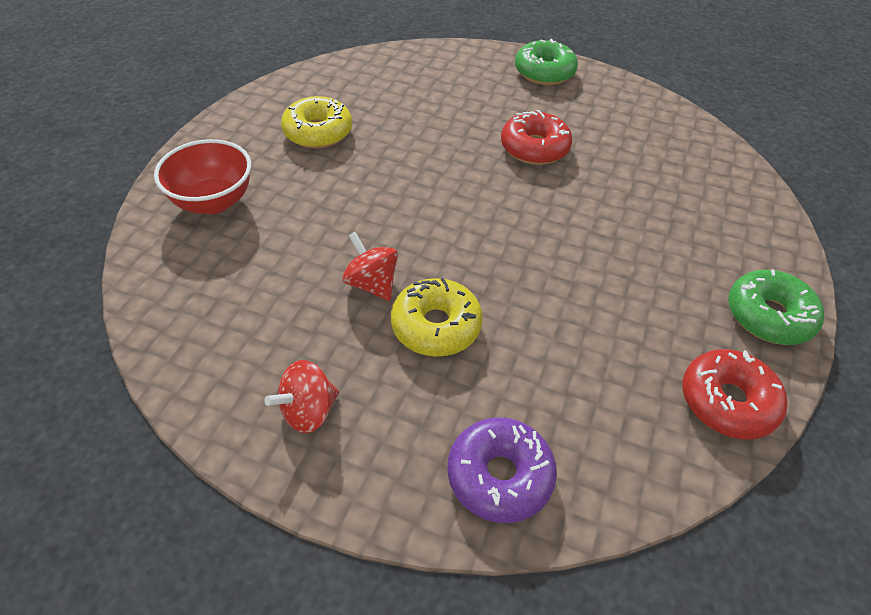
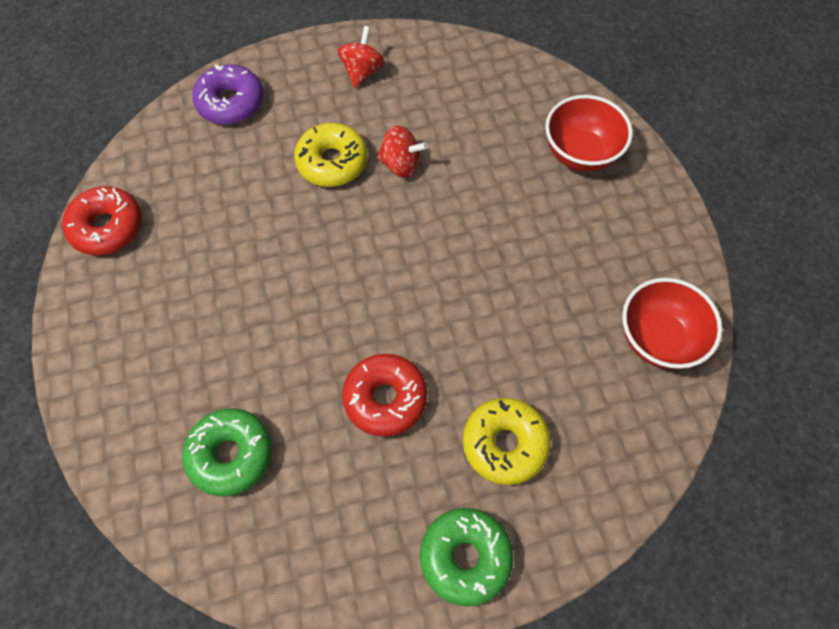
camera: 145 degrees right, 15 degrees up
(318, 132) = (592, 276): yellow donut -> yellow donut (504, 444)
(323, 88) = (658, 339): none -> red bowl
(768, 316) = (90, 323): green donut -> green donut (231, 455)

